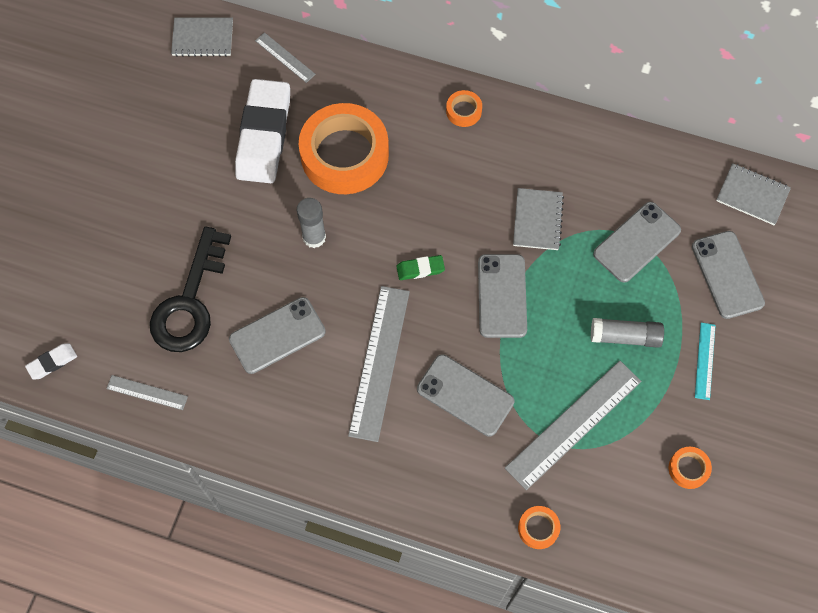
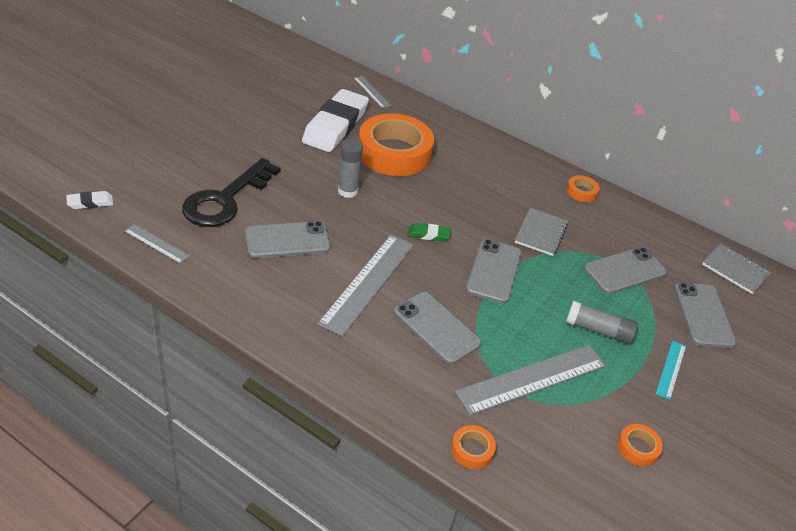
camera: 10 degrees right, 25 degrees down
(203, 38) = (315, 67): grey notebook -> none
(463, 111) = (500, 155): orange tape -> orange tape (581, 192)

